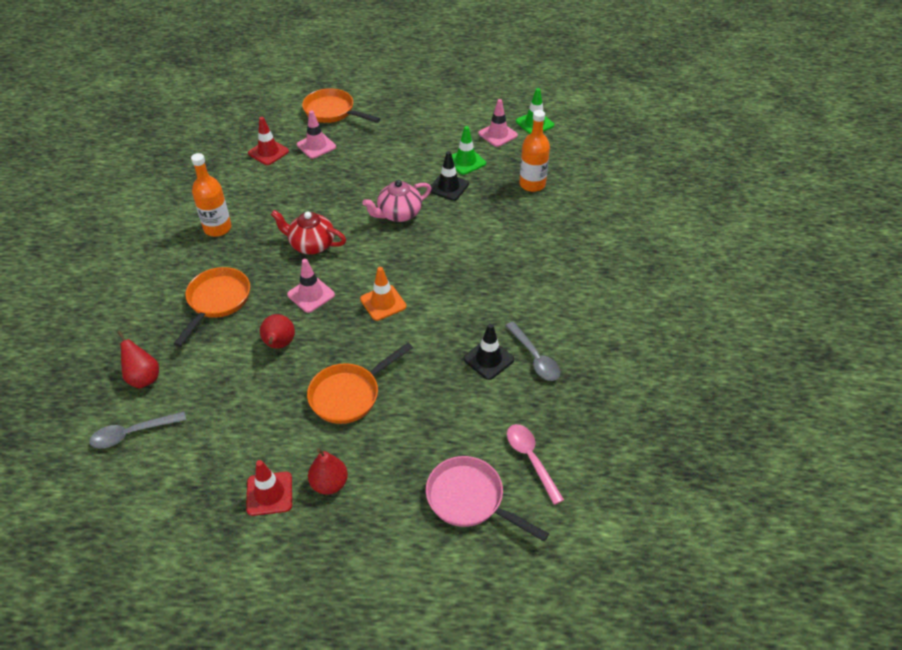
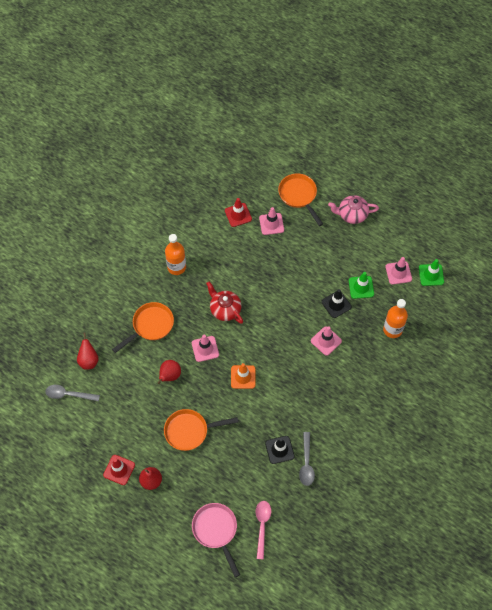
camera: 30 degrees right, 15 degrees up
(399, 214) = (291, 311): pink teapot -> pink teapot (352, 214)
(462, 225) = (326, 341): none -> pink traffic cone

